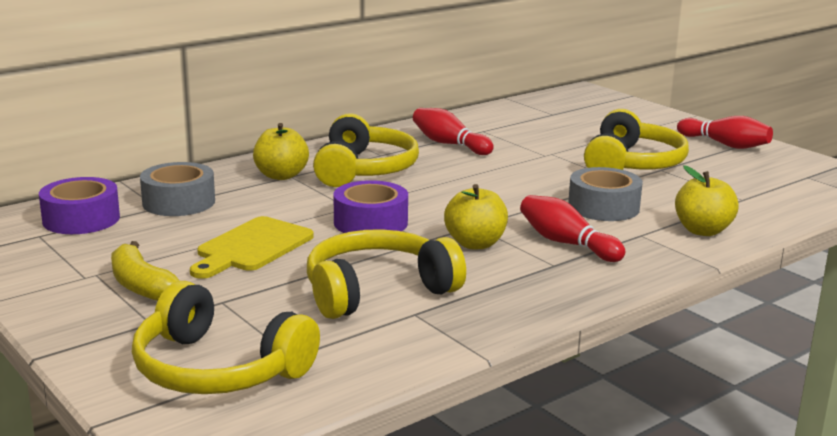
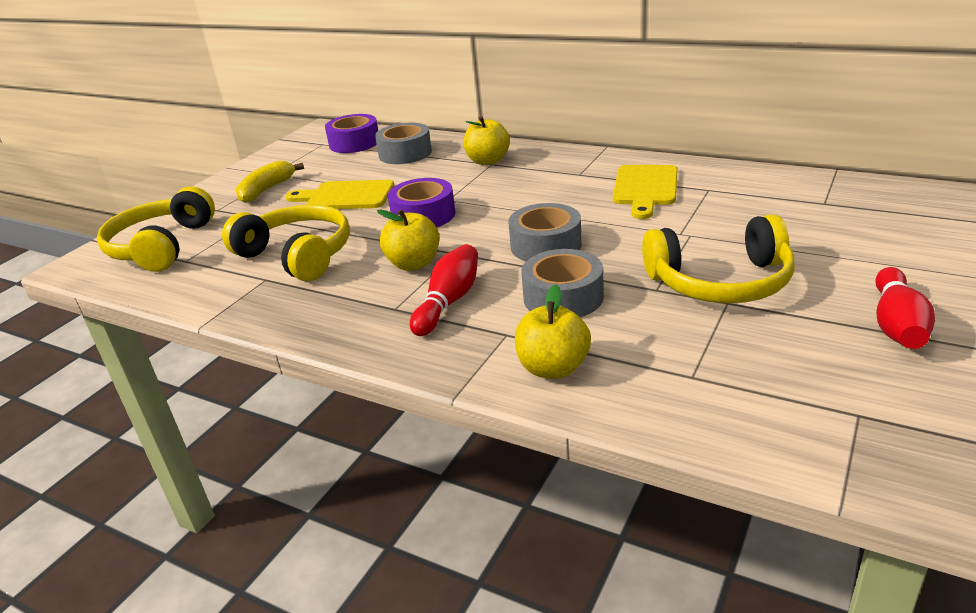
camera: 70 degrees right, 10 degrees up
(364, 170) = (535, 180): yellow headphones -> none
(449, 144) = (645, 188): red bowling pin -> yellow cutting board
(507, 194) = (546, 245): none -> grey tape

